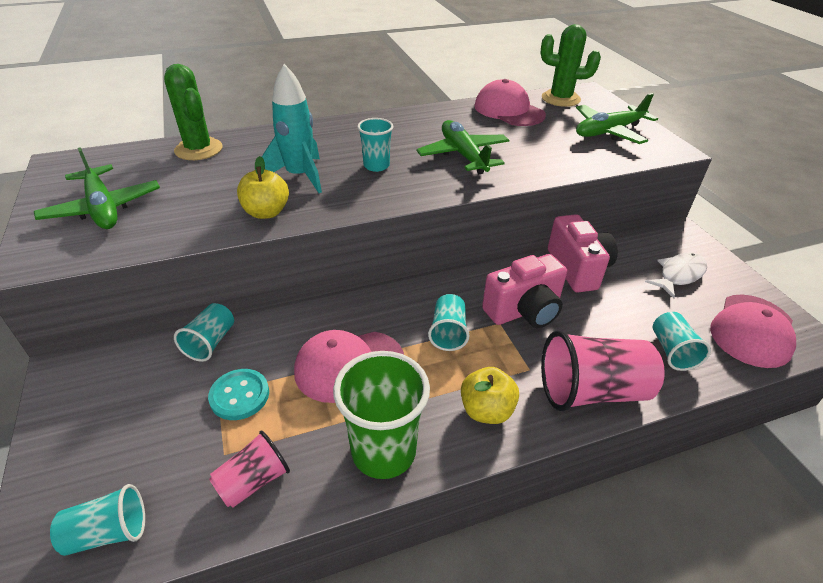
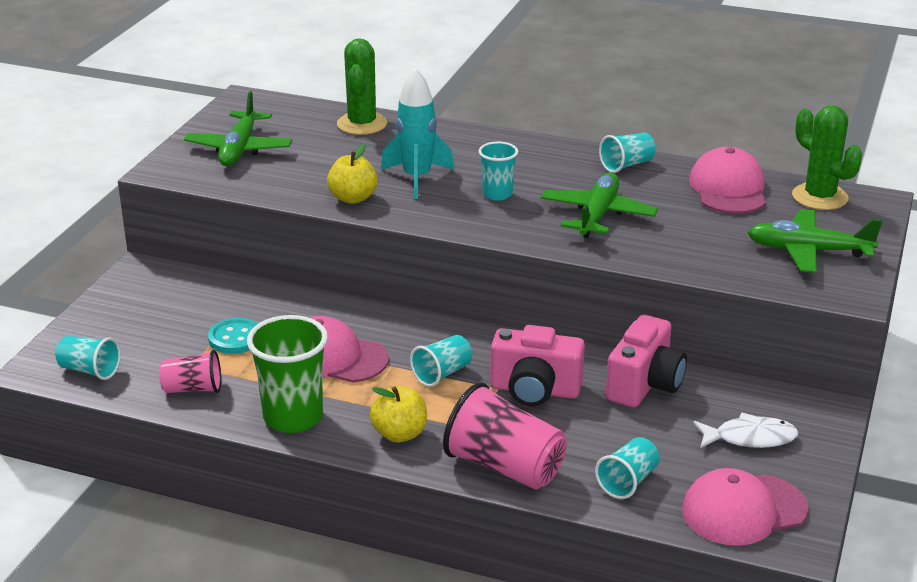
camera: 40 degrees right, 10 degrees down
(210, 342) = (251, 295): turquoise cup -> turquoise cup (627, 165)

